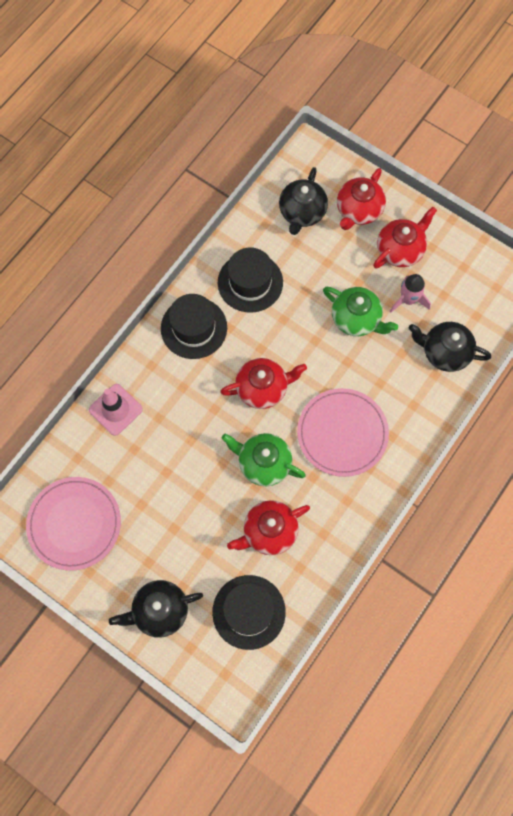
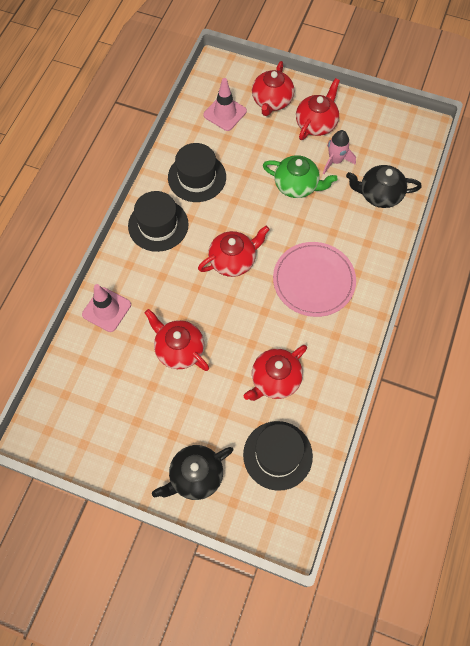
camera: 15 degrees left, 5 degrees down
(74, 524) = (94, 419): pink plate -> none
(179, 472) = (179, 349): none -> red teapot
(263, 463) = (252, 322): green teapot -> none
(302, 212) = (225, 113): black teapot -> pink traffic cone

